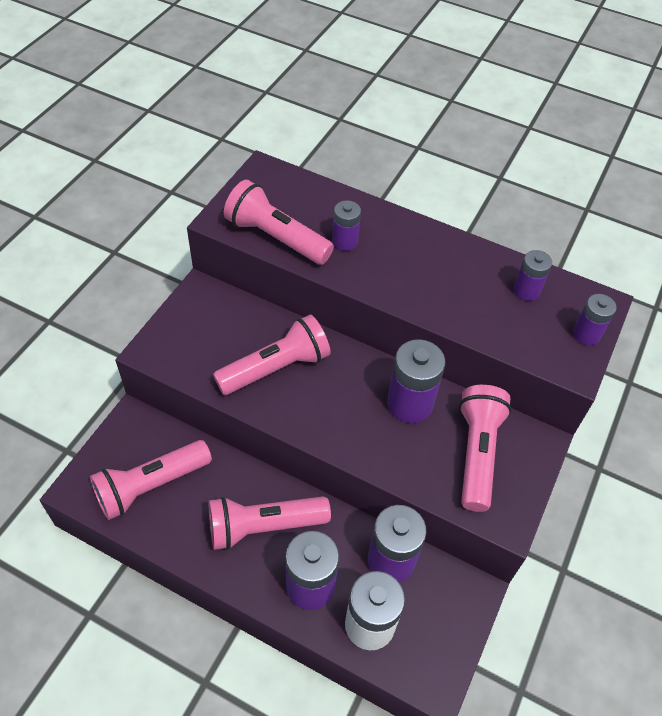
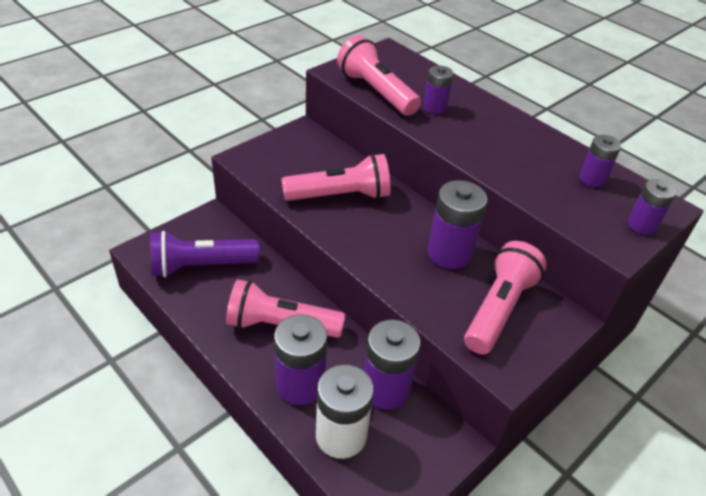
camera: 20 degrees right, 10 degrees down
(150, 486) = (201, 266): pink flashlight -> purple flashlight

